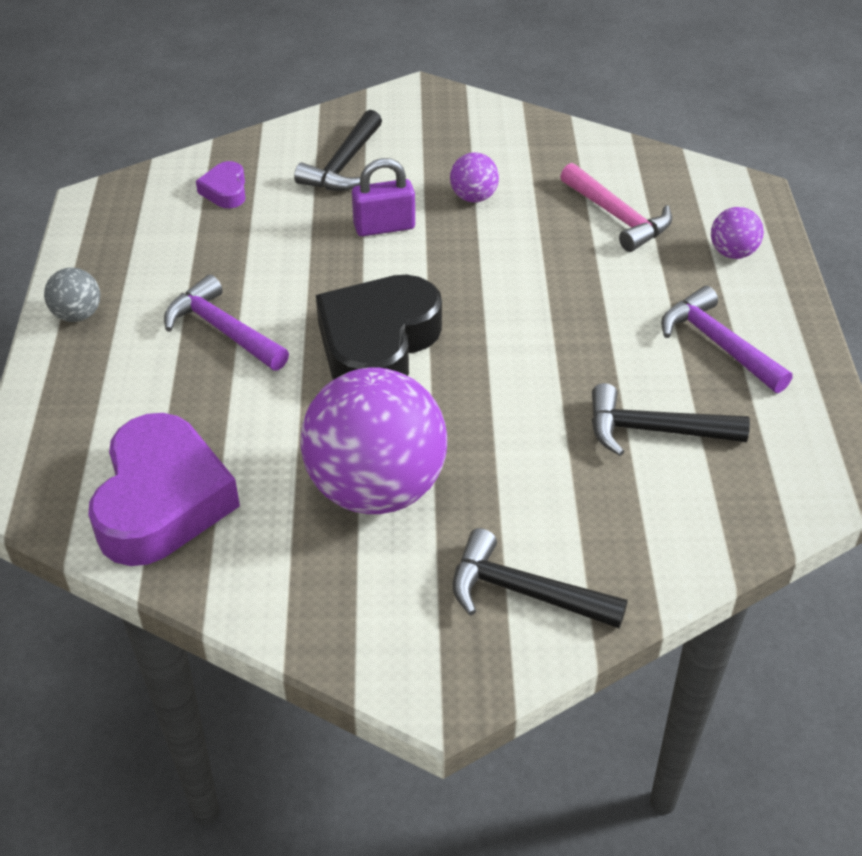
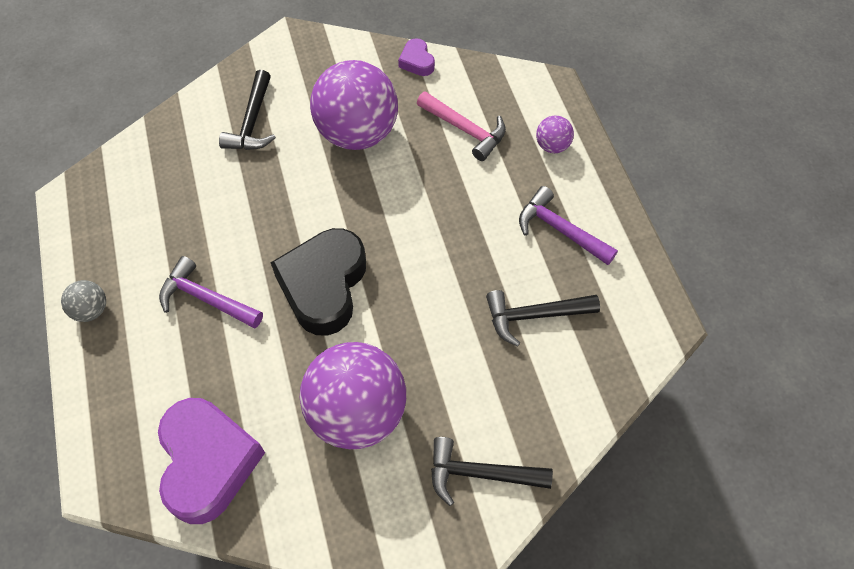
camera: 15 degrees left, 15 degrees up
(225, 191) = (169, 166): purple heart -> purple heart (417, 61)
(384, 227) = (299, 175): purple padlock -> none
(473, 197) = (357, 133): purple ball -> purple ball, size x2.31

